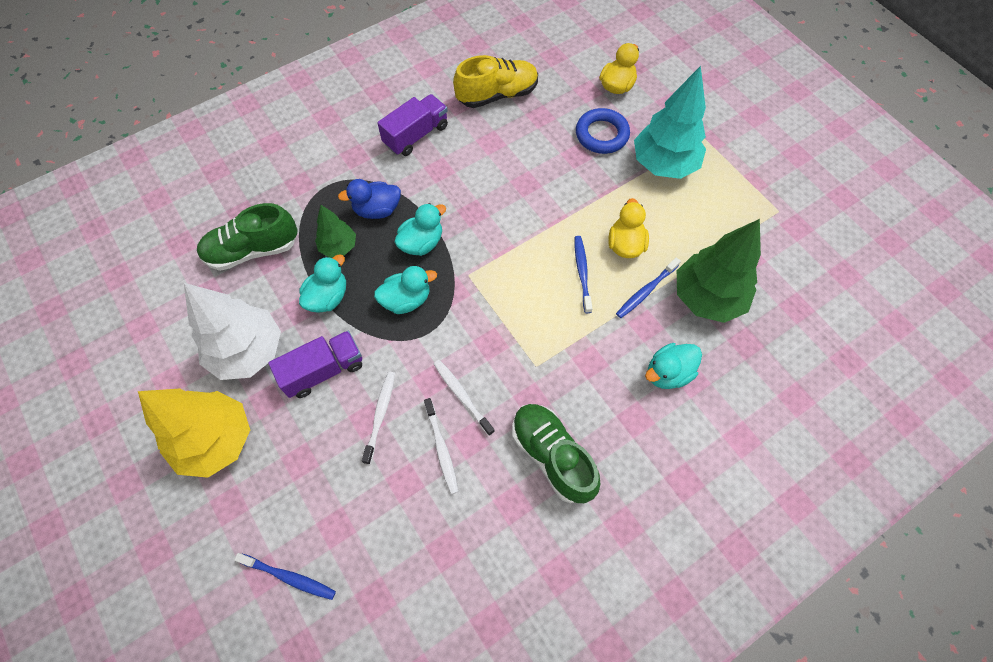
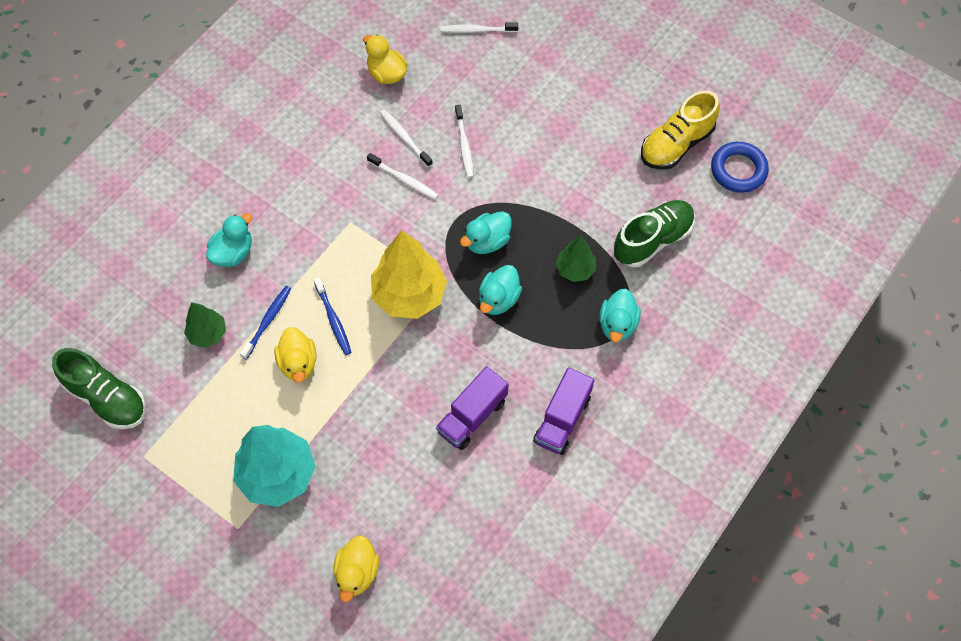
camera: 160 degrees right, 0 degrees up
(216, 440) = (581, 89): yellow tree -> yellow tree (409, 295)
(248, 352) = (599, 156): white tree -> none
(289, 577) = (477, 30): blue toothbrush -> white toothbrush
(323, 370) = (528, 162): purple truck -> purple truck (472, 416)
(328, 297) = (558, 221): turquoise duck -> turquoise duck (617, 324)
(377, 210) = (558, 318): blue duck -> none
(428, 550) = (386, 73): none -> yellow duck
(497, 95) = (495, 507): yellow shoe -> yellow shoe (676, 144)
(552, 456) = (315, 159): green shoe -> green shoe (107, 398)
(601, 134) = (356, 492): blue ring -> blue ring (738, 170)
(707, 297) = (208, 334): green tree -> green tree, size x0.54

